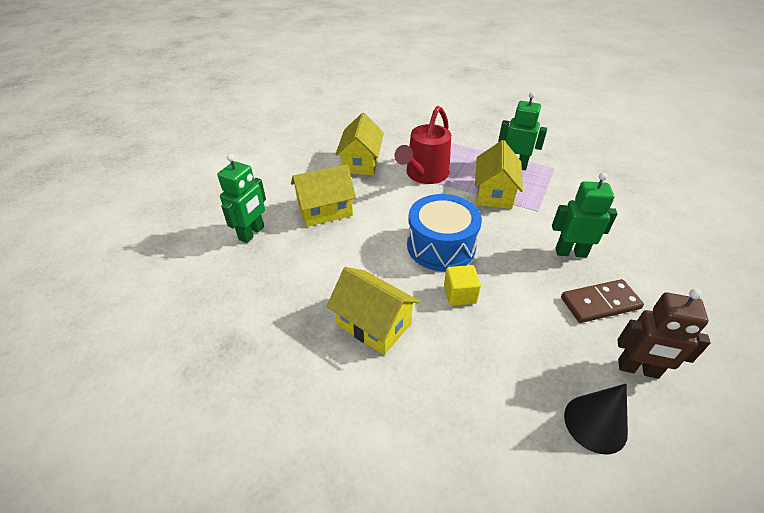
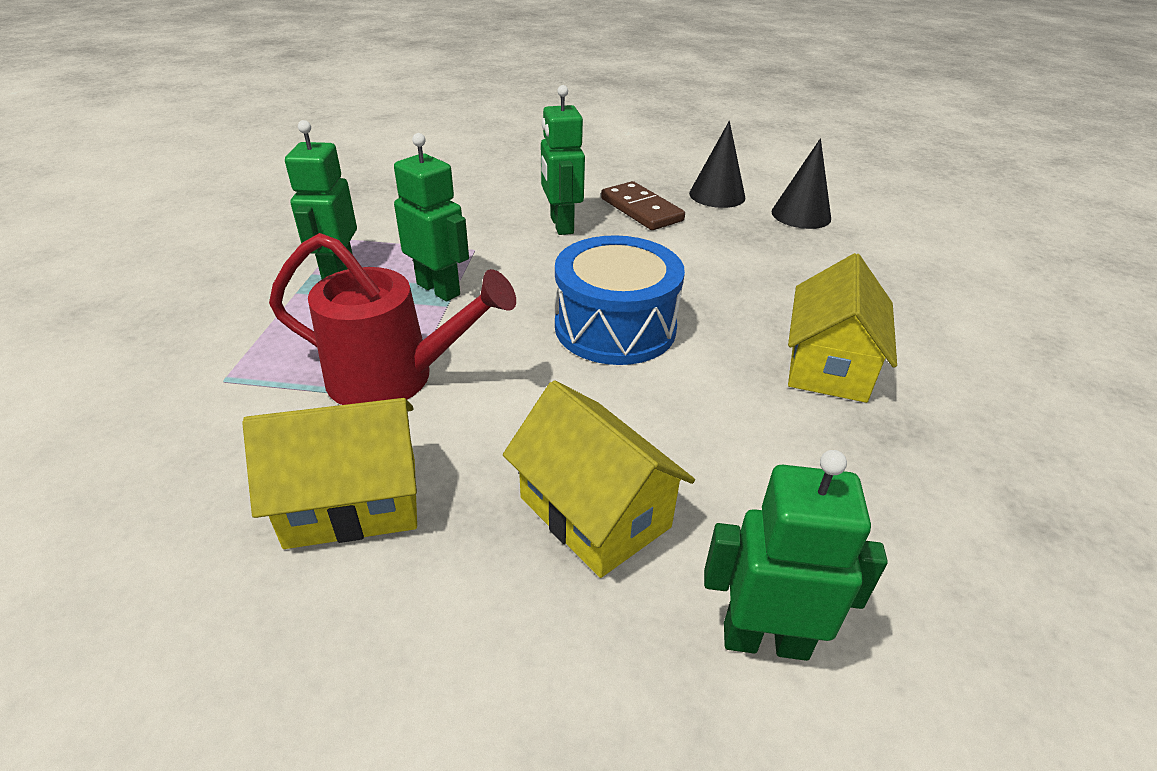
camera: 110 degrees left, 5 degrees down
(460, 294) = (706, 299): yellow cube -> none
(494, 193) = (439, 289): yellow house -> green robot
(638, 369) = (717, 195): brown robot -> black cone

